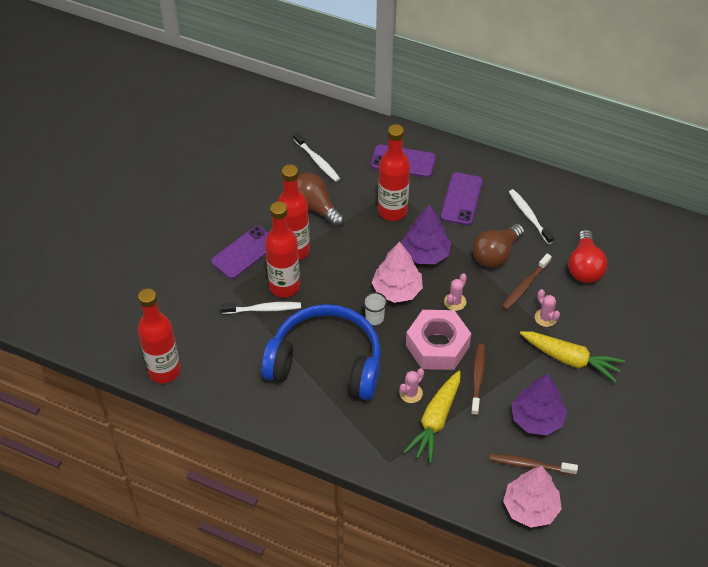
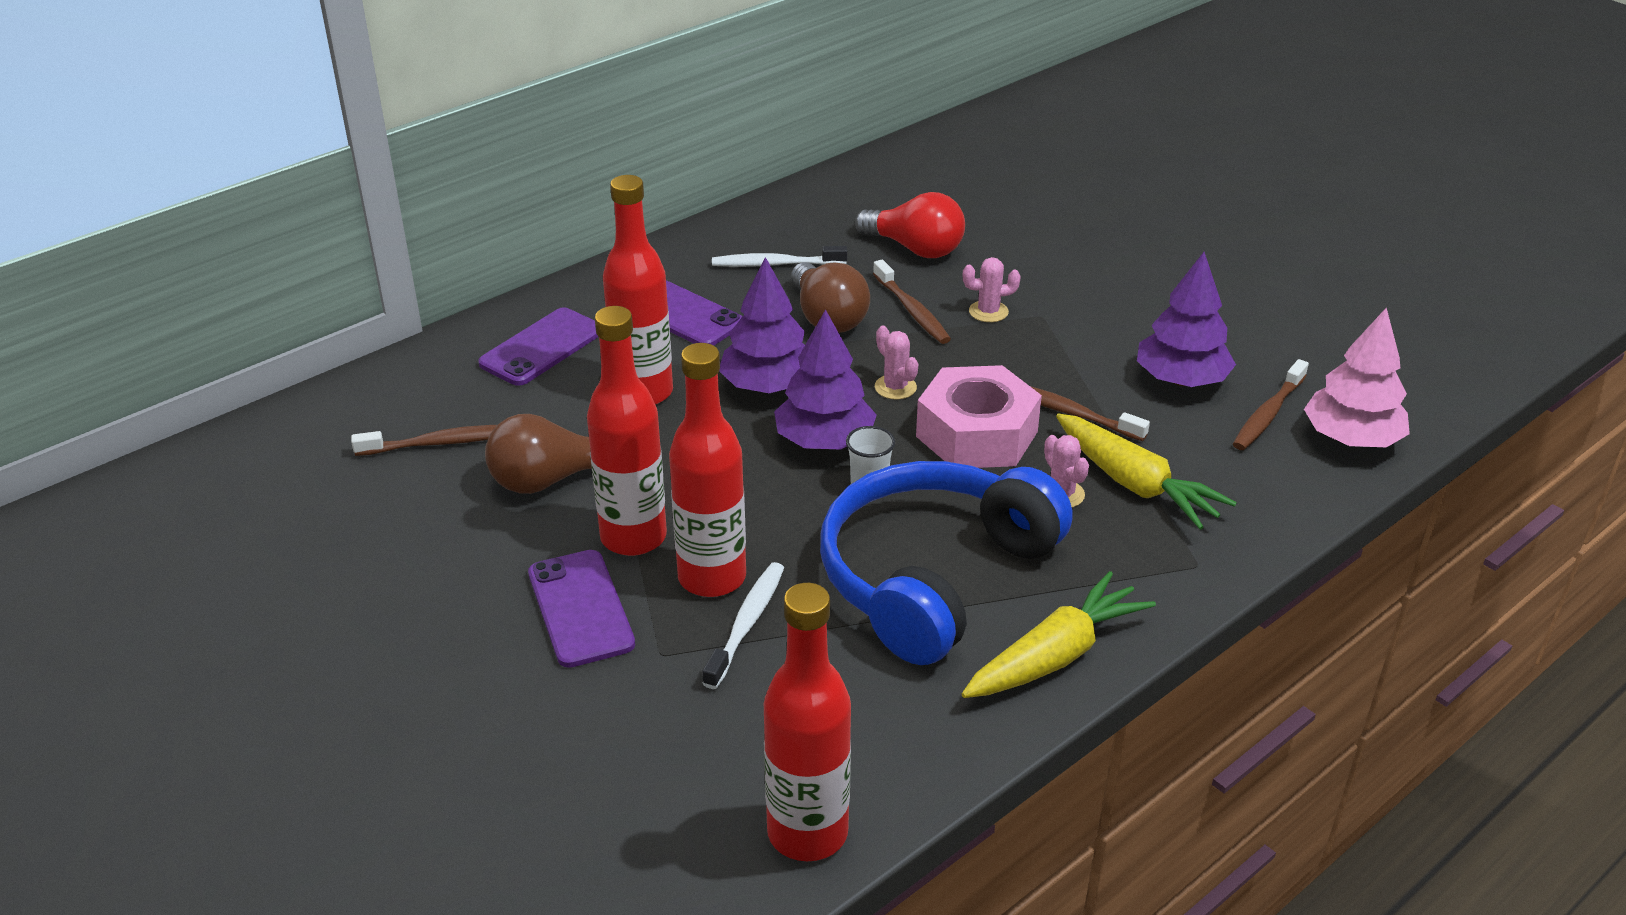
camera: 65 degrees left, 15 degrees down
(317, 161) = (439, 443): white toothbrush -> brown toothbrush
(397, 290) = (824, 441): pink tree -> purple tree
(570, 359) = (1083, 315): yellow carrot -> yellow carrot (1055, 655)

